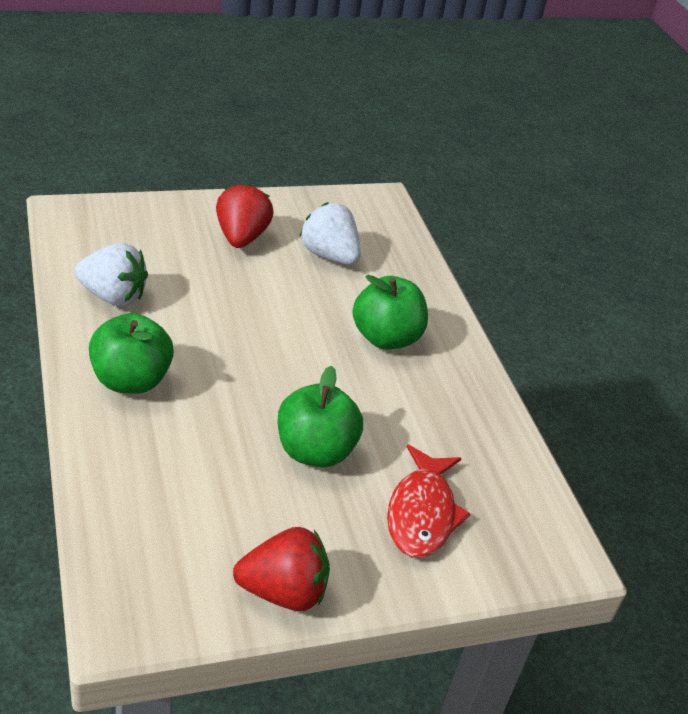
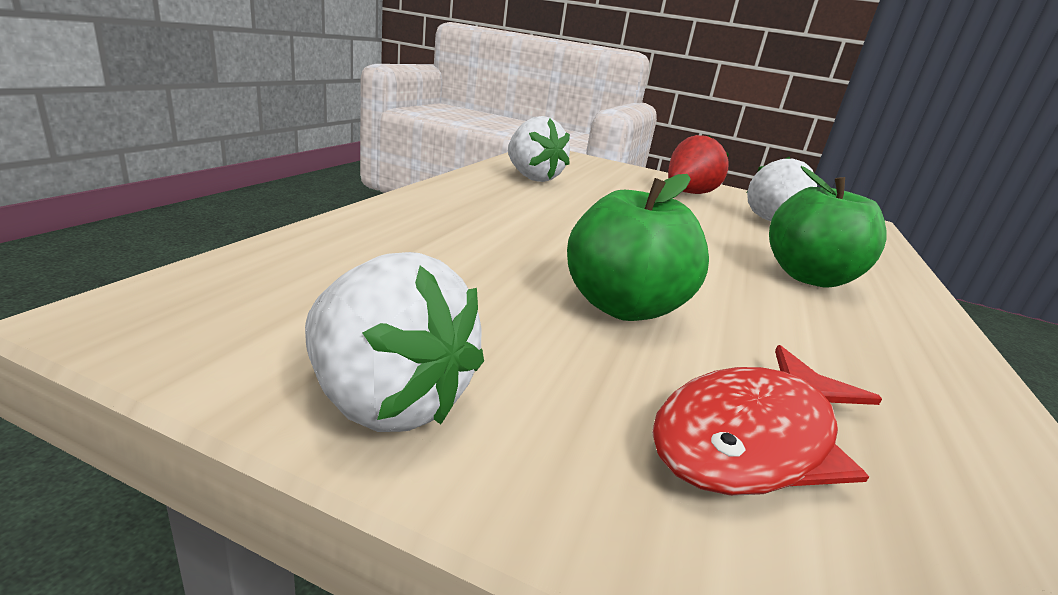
camera: 40 degrees right, 15 degrees down
(131, 380) = (479, 204): green apple -> none
(283, 592) = (386, 401): red strawberry -> white strawberry

